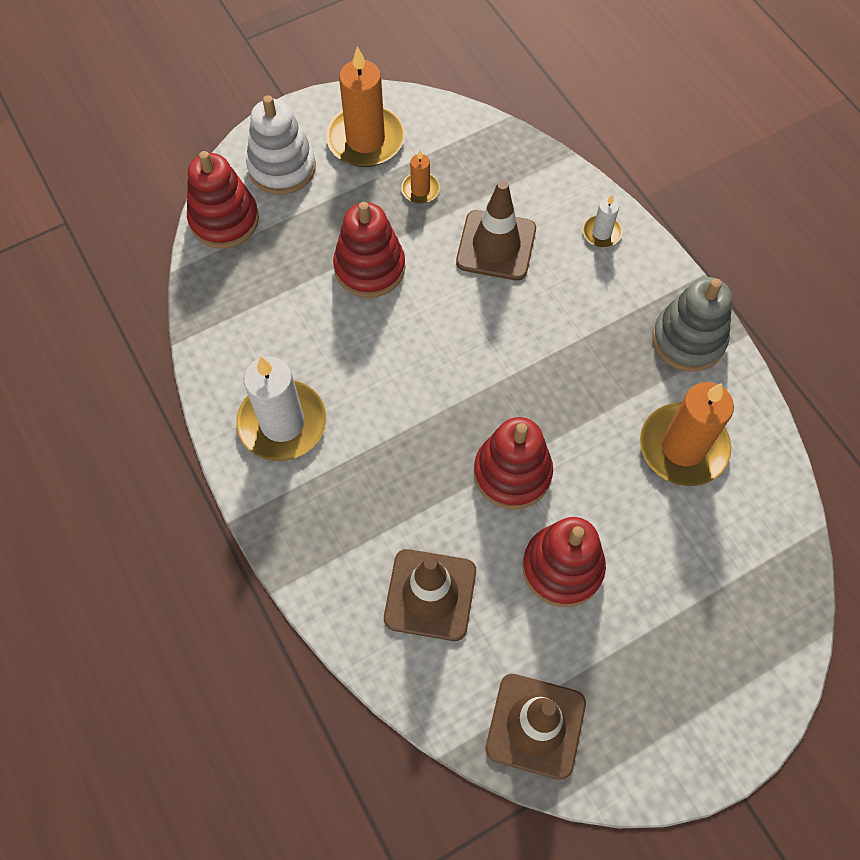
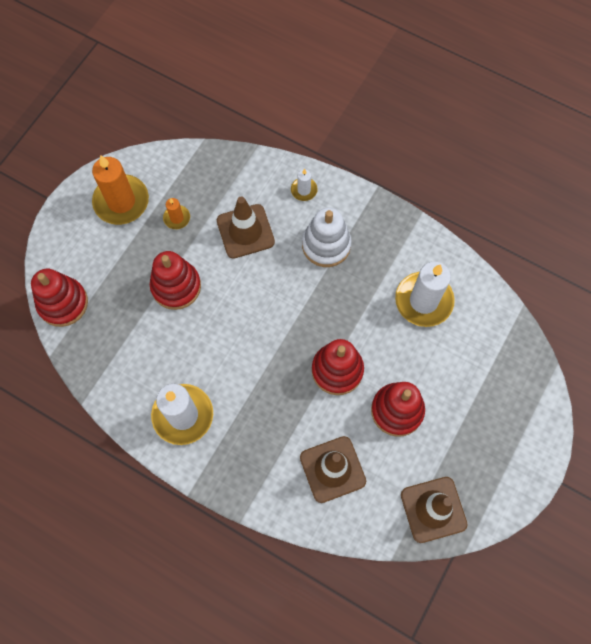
camera: 30 degrees left, 5 degrees up
(282, 168) = (78, 248): white stacking toy -> white stacking toy (326, 245)
(683, 447) = (423, 301): orange candle -> white candle
(688, 339) = (391, 232): grey stacking toy -> none

